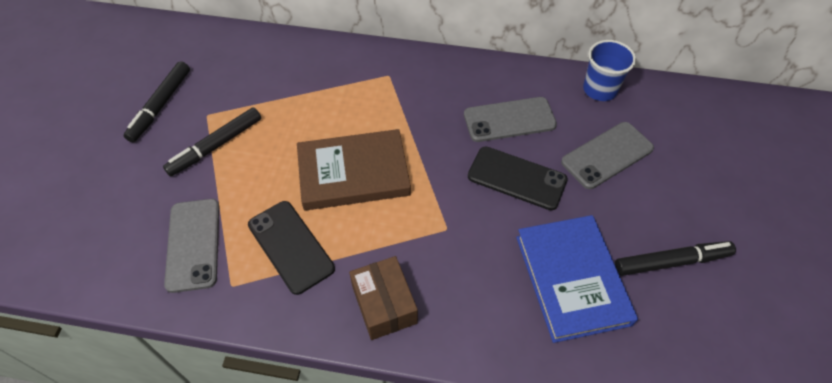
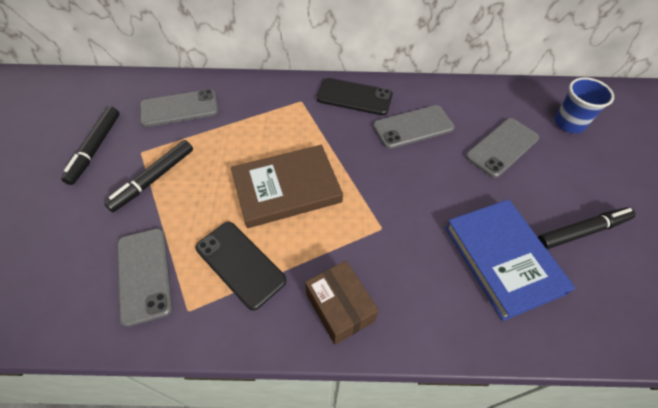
camera: 10 degrees left, 0 degrees up
(254, 70) = (179, 108): none -> grey phone
(517, 178) = (432, 176): black phone -> black phone (354, 97)
(599, 89) = (481, 95): blue cup -> blue cup (569, 123)

